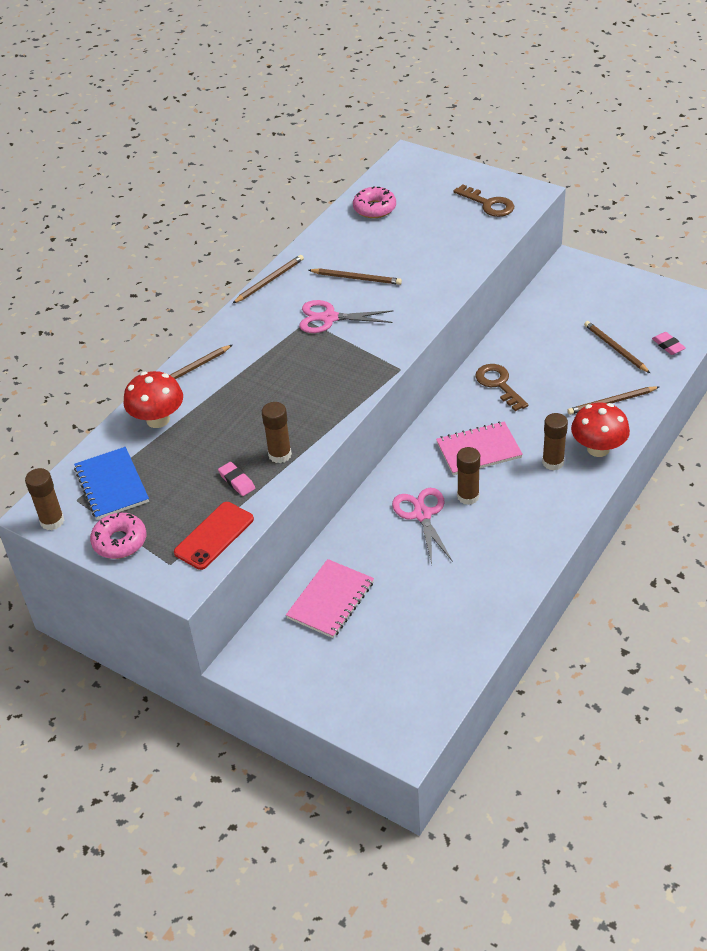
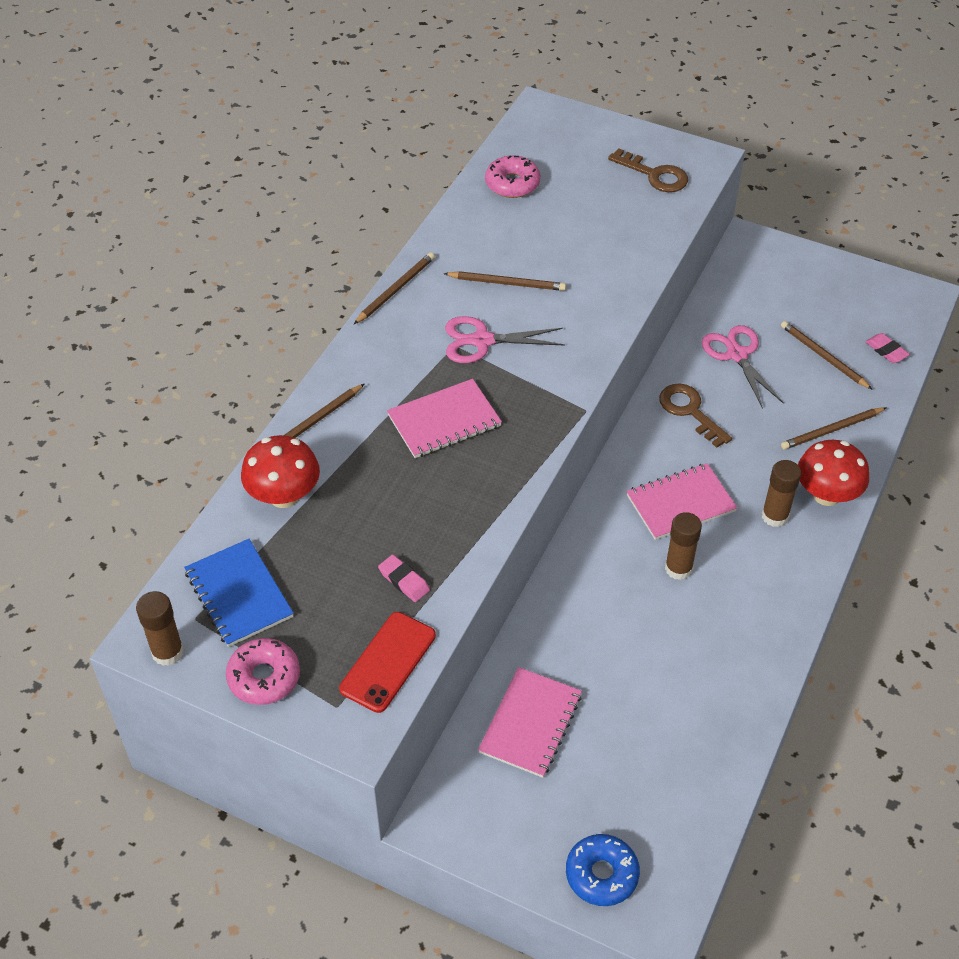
camera: 10 degrees left, 5 degrees up
(280, 455) = (453, 540): brown glue stick -> none
(289, 372) = (444, 421): none -> pink notebook
(366, 708) = (601, 874): none -> blue donut
(422, 514) = (625, 596): pink scissors -> pink scissors (737, 355)

